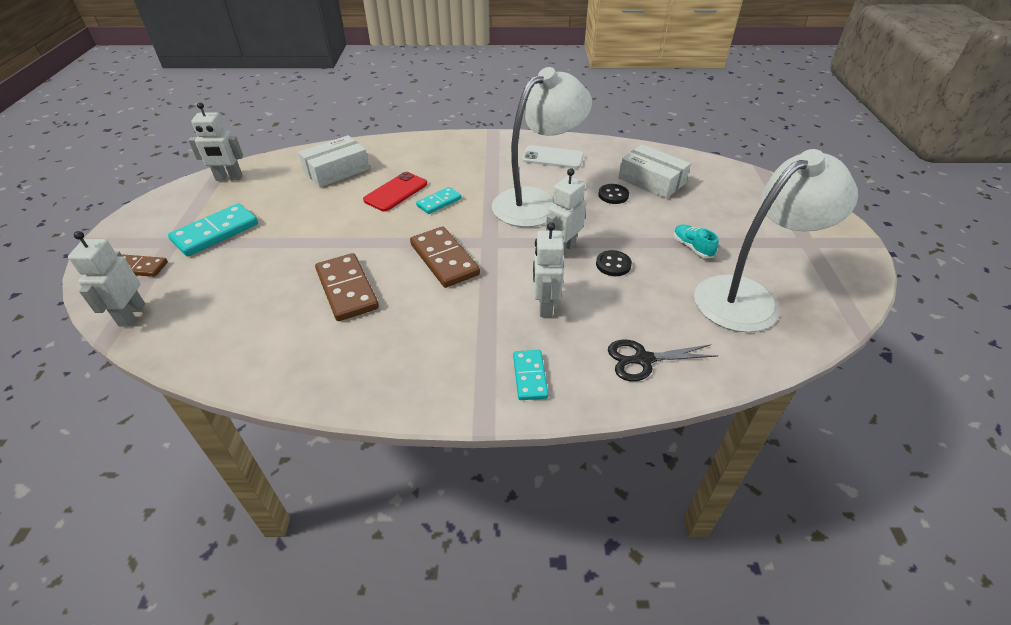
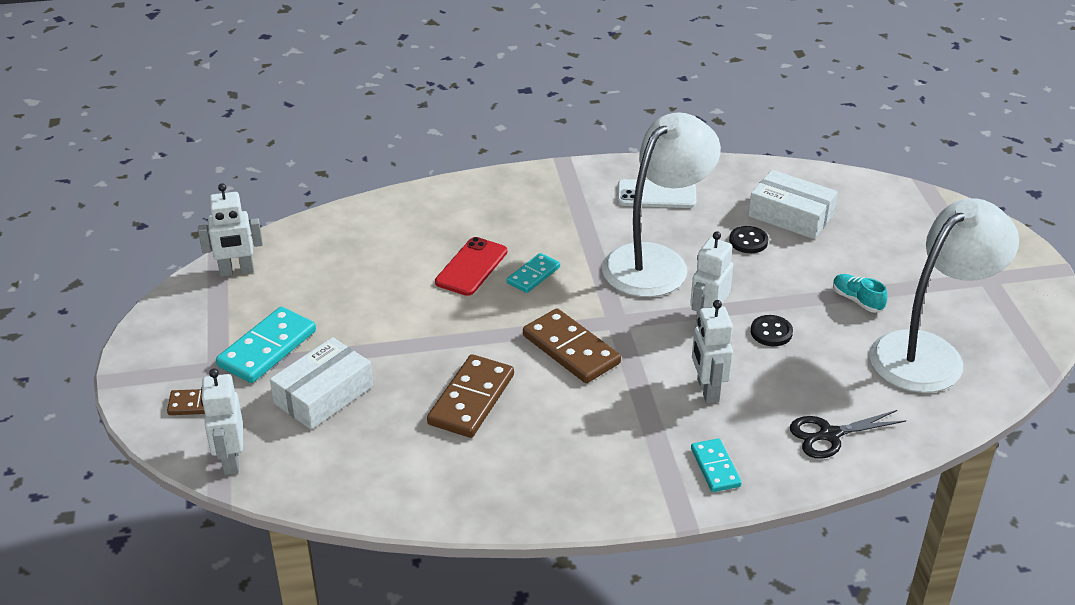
camera: 10 degrees left, 5 degrees down
(336, 170) = (377, 244): white box -> white box (323, 395)
(347, 289) = (471, 399): brown domino -> brown domino turned 60 degrees clockwise

